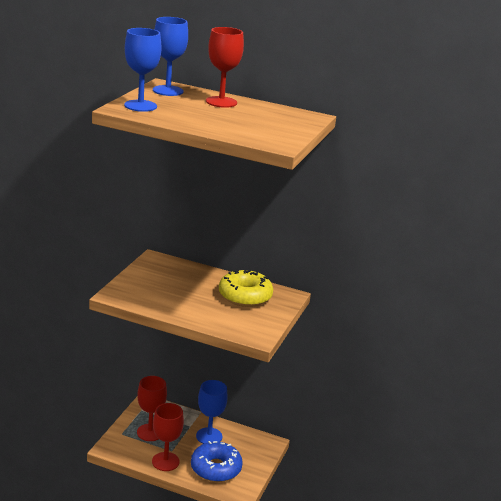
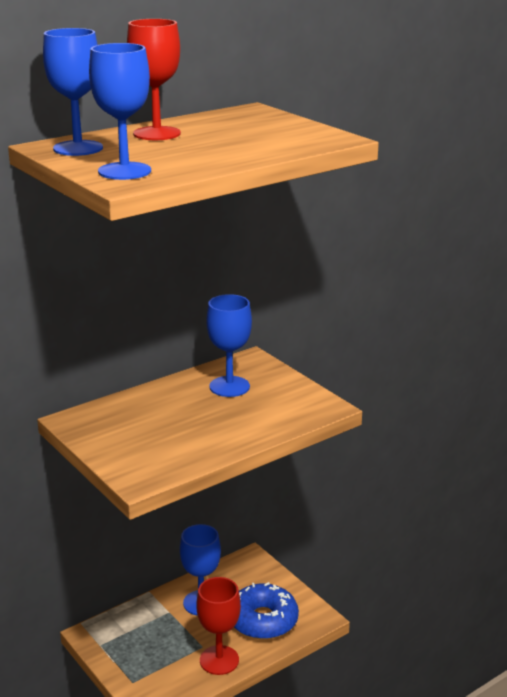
camera: 55 degrees left, 0 degrees up
(150, 432) = (152, 653): red goblet -> none
(245, 296) = (229, 386): yellow donut -> blue goblet

